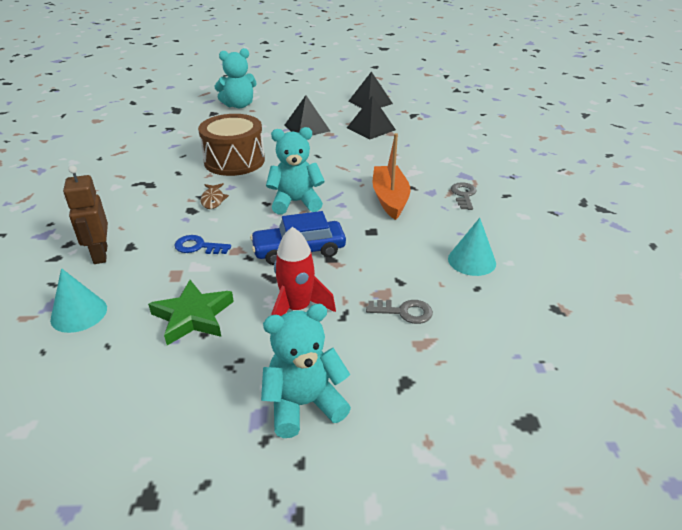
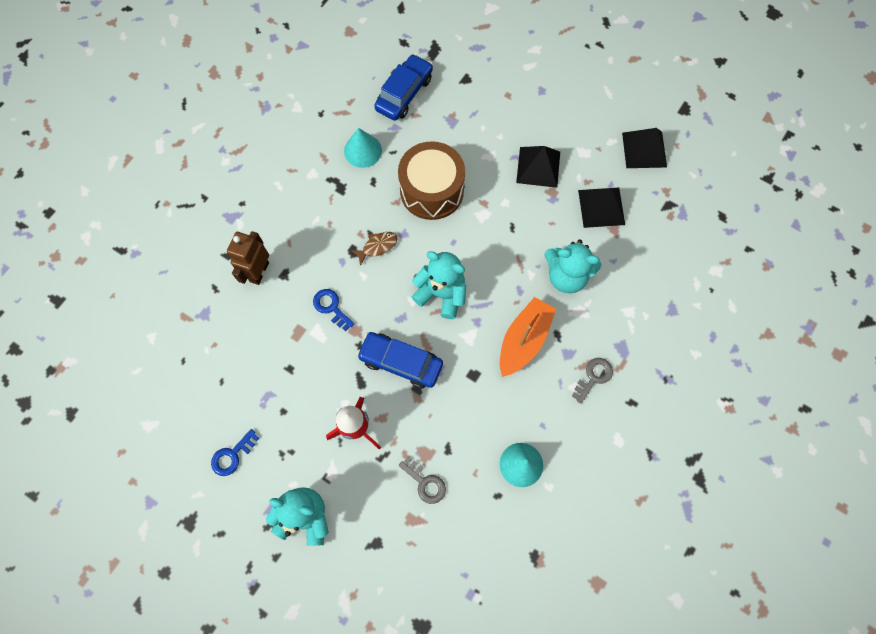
camera: 35 degrees right, 35 degrees up
(79, 313) = (218, 335): turquoise cone -> turquoise cone (363, 150)
(166, 399) = (232, 455): none -> blue key
(168, 130) = (404, 93): none -> blue car
(193, 316) = (285, 388): green star -> none
(213, 200) = (377, 246): brown fish -> brown fish turned 150 degrees counterclockwise
(239, 105) = (501, 76): turquoise teddy bear -> turquoise teddy bear (566, 276)

